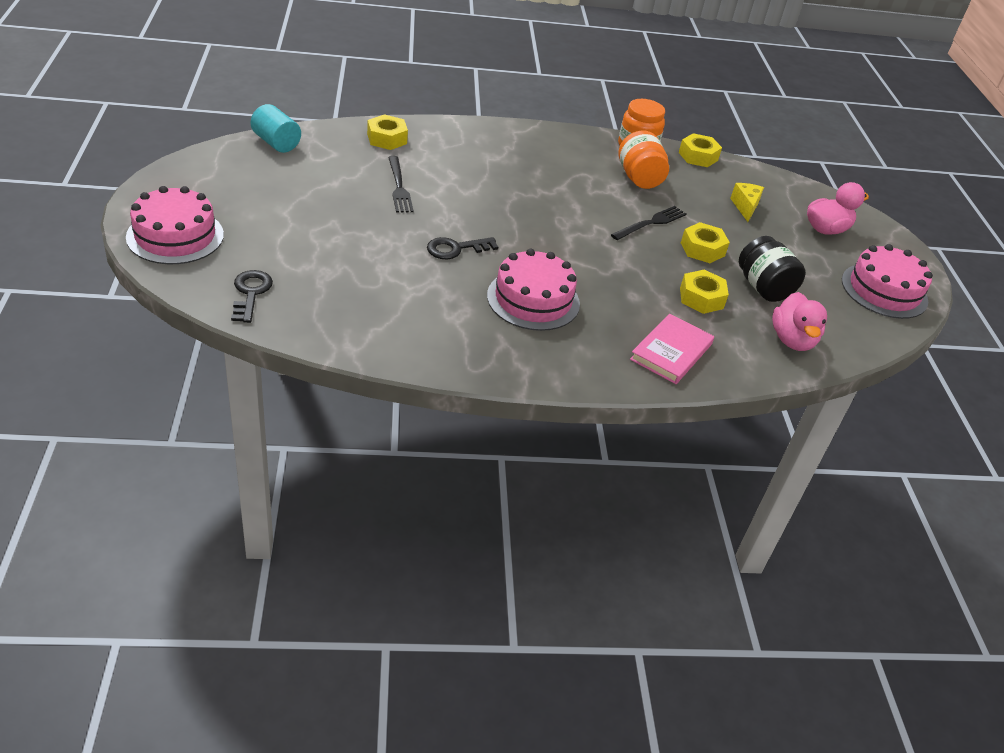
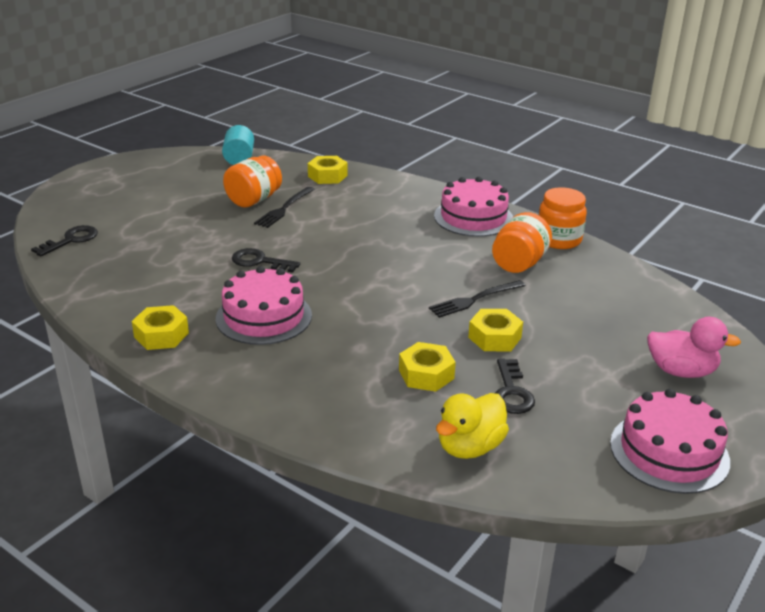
camera: 45 degrees right, 10 degrees down
(175, 236) = (82, 193): pink cake -> pink cake (473, 217)
(359, 186) = (254, 200): none -> orange jar
(651, 223) = (474, 300): black fork -> black fork turned 150 degrees clockwise
(671, 352) = (323, 402): pink book -> none
(698, 156) = (618, 265): yellow nut -> yellow nut (161, 335)
(745, 207) = (605, 320): yellow cheese -> none
(763, 288) = (511, 392): black jar -> black key
(792, 340) = (470, 447): pink duck -> yellow duck

